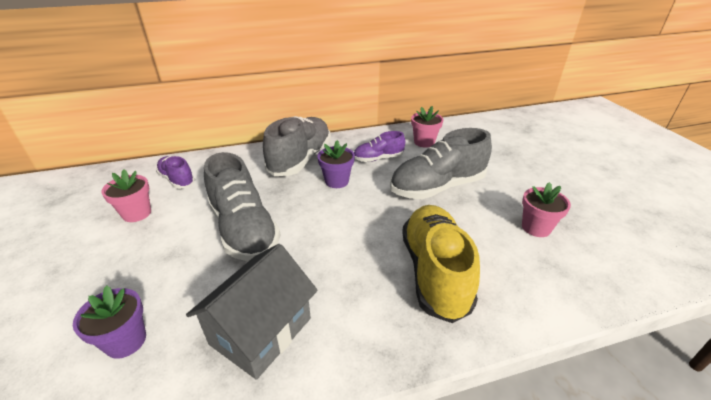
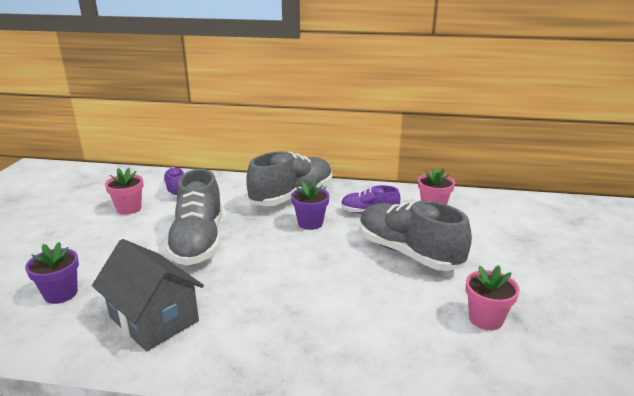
camera: 25 degrees right, 10 degrees down
(261, 331) = (154, 319): grey house -> grey house turned 75 degrees clockwise
(434, 272) = (336, 324): yellow shoe -> none
(437, 187) = (408, 253): grey shoe -> grey shoe turned 45 degrees clockwise

